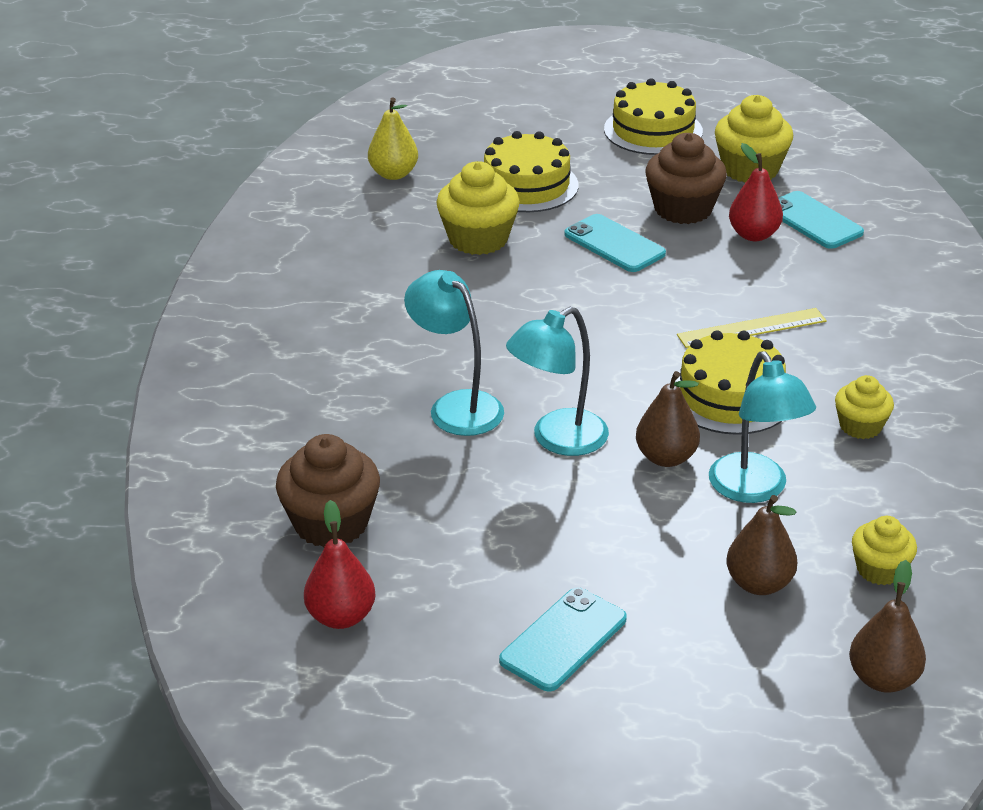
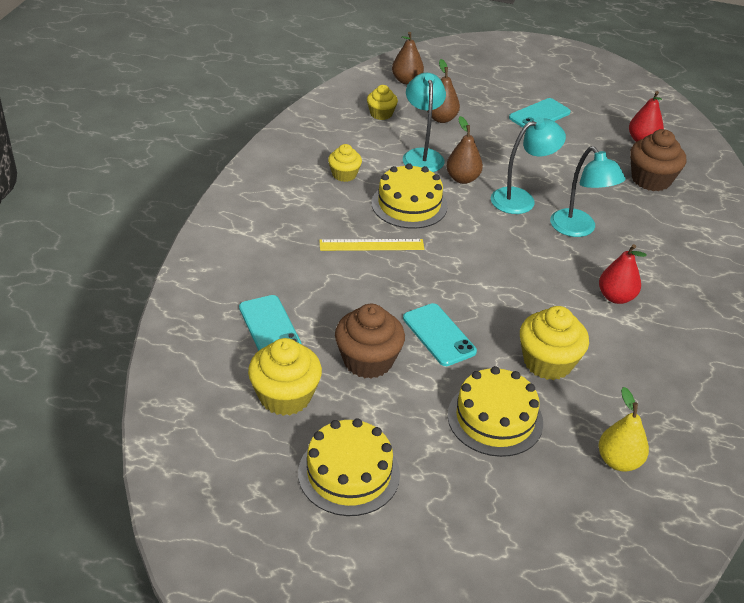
camera: 170 degrees left, 5 degrees up
(753, 235) = (325, 322): red pear -> red pear (616, 297)

